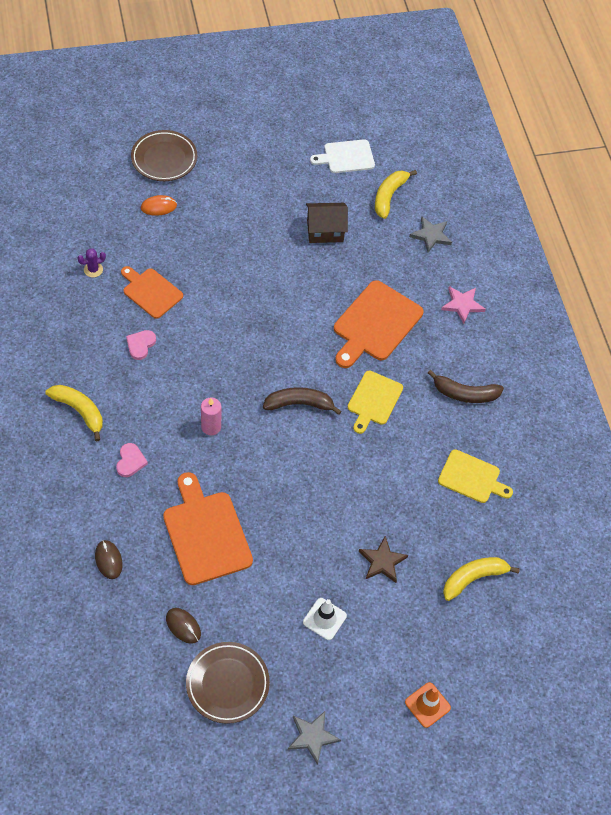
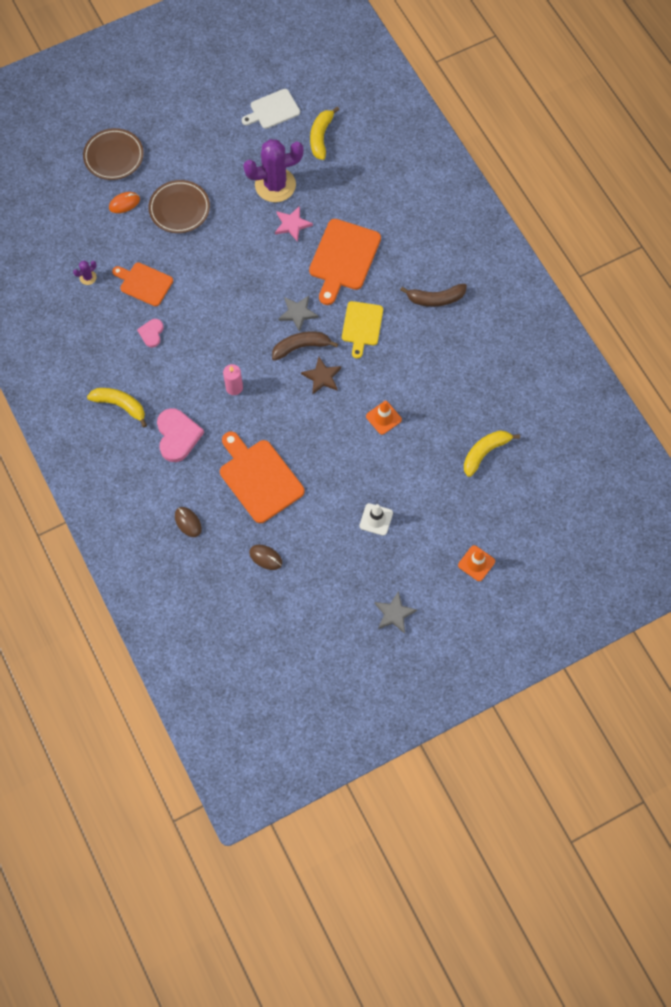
camera: 10 degrees left, 10 degrees up
(130, 461) = (177, 436): pink heart -> pink heart, size x1.78
(227, 684) = (315, 592): brown plate -> brown plate (179, 209)
(325, 231) = (275, 185): brown house -> purple cactus
(368, 506) = (383, 418): none -> orange traffic cone
(382, 561) = (408, 460): brown star -> brown star (322, 377)
(431, 235) = (367, 163): grey star -> grey star (298, 313)
(462, 305) = (412, 220): pink star -> pink star (292, 224)
(471, 478) = (461, 369): yellow cutting board -> none

